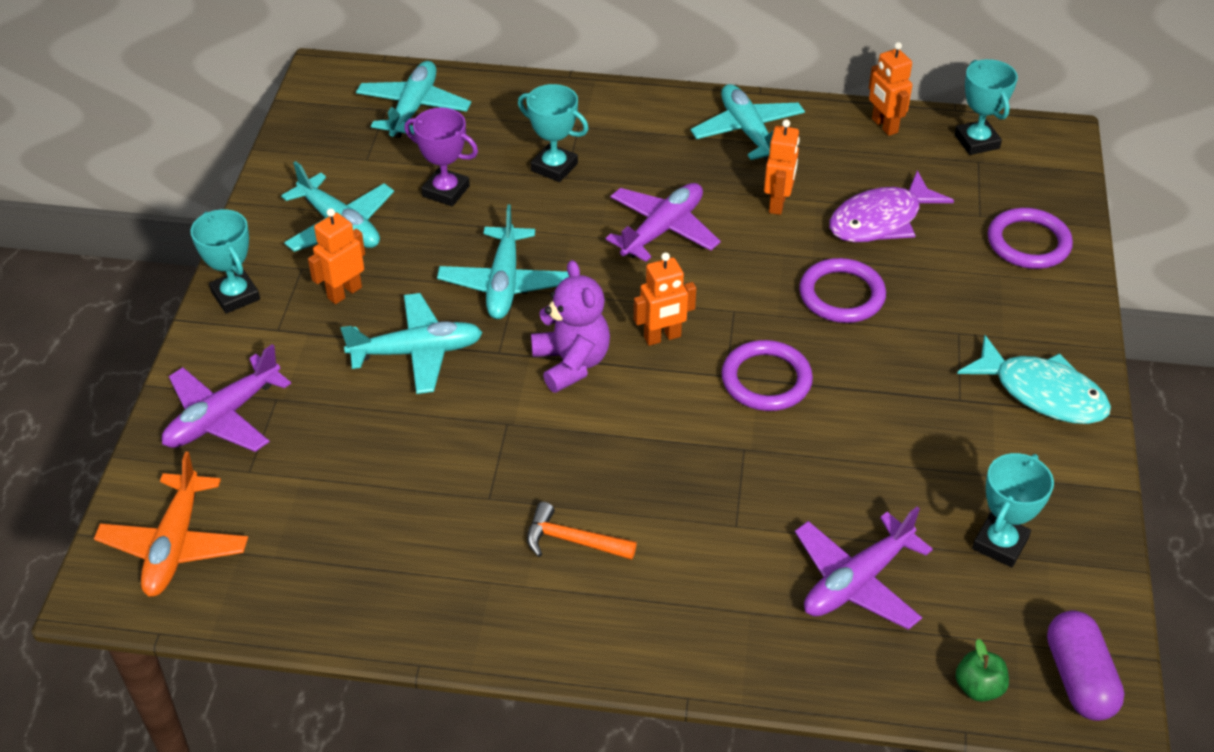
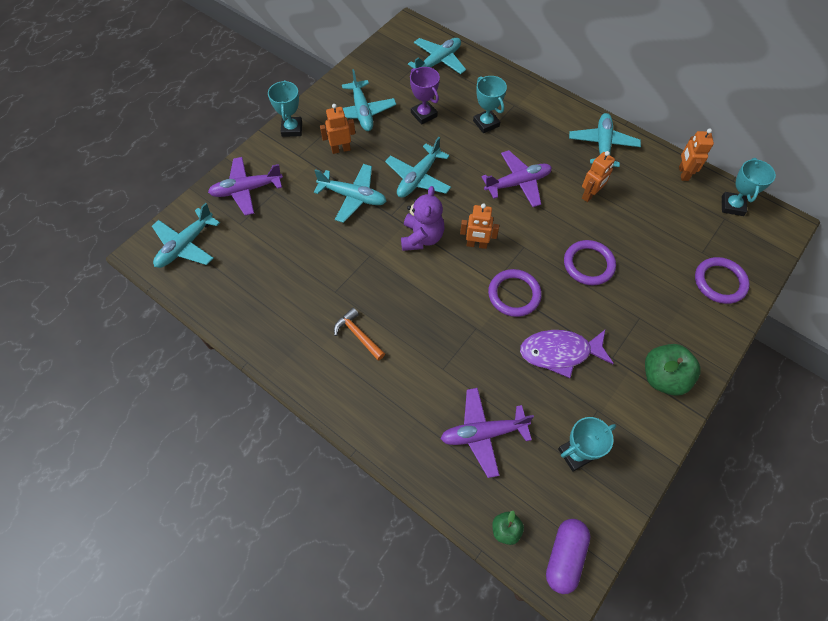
camera: 30 degrees right, 15 degrees up
(175, 545) = (186, 245): orange plane -> turquoise plane
(880, 220) = (641, 230): purple fish -> purple fish (560, 352)
(1042, 393) = (663, 377): turquoise fish -> green apple

